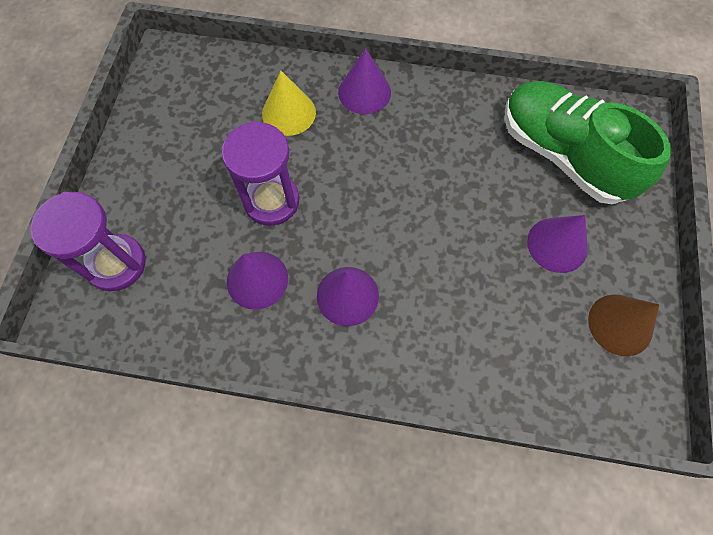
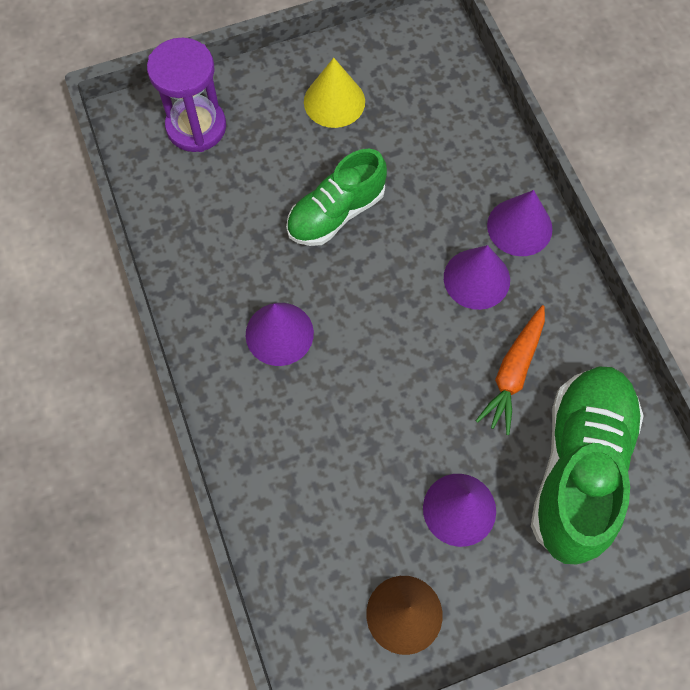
camera: 60 degrees right, 0 degrees up
(257, 280) = (249, 247): purple cone -> purple cone (476, 279)
(271, 201) = (336, 213): purple hourglass -> green shoe
(289, 113) = (444, 171): yellow cone -> yellow cone (334, 101)
(472, 155) = (513, 373): none -> orange carrot

